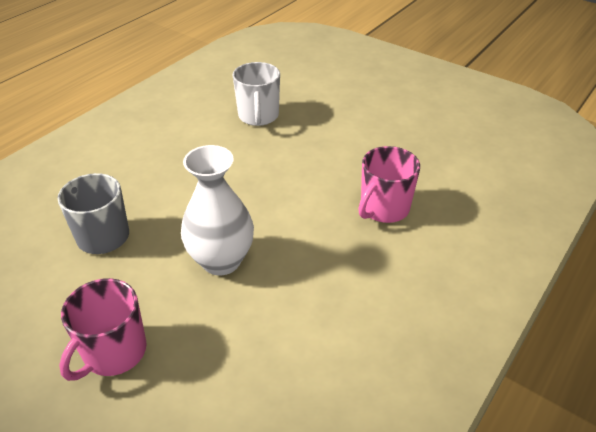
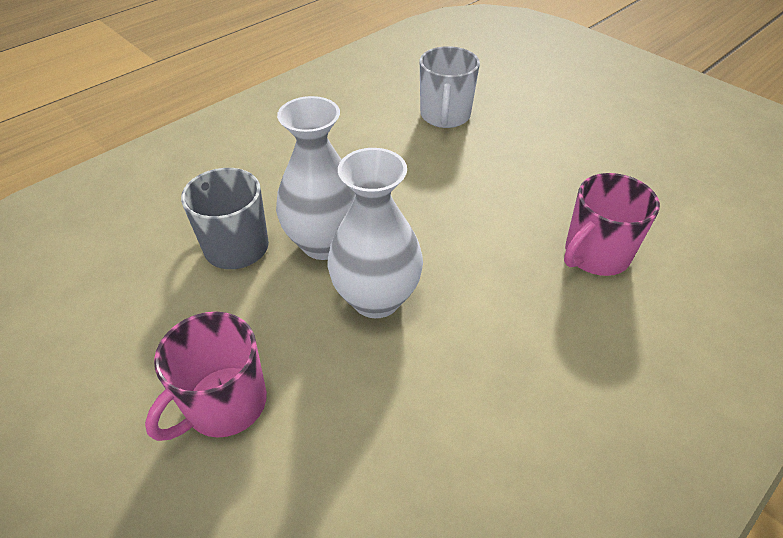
camera: 10 degrees right, 5 degrees up
(174, 225) = (324, 243): none -> white vase

